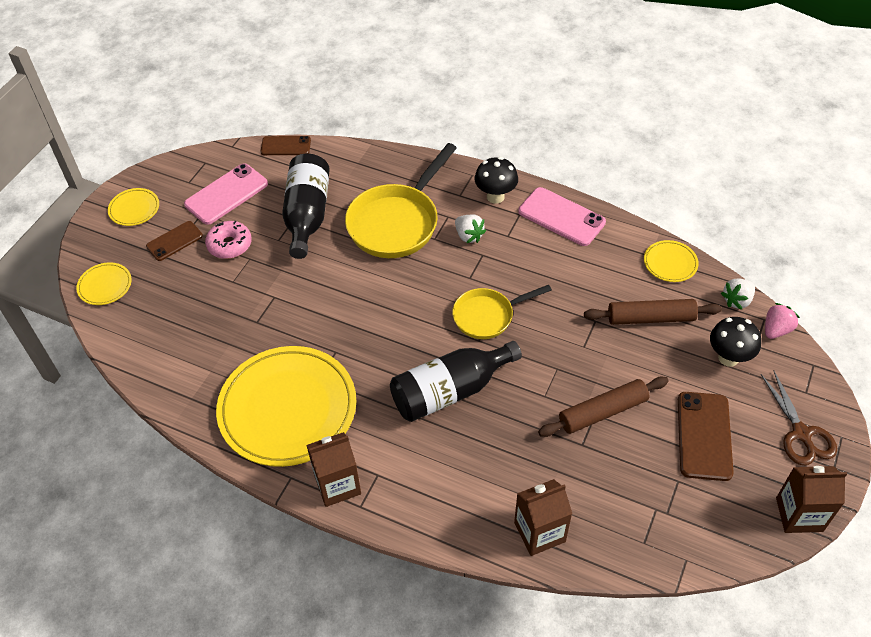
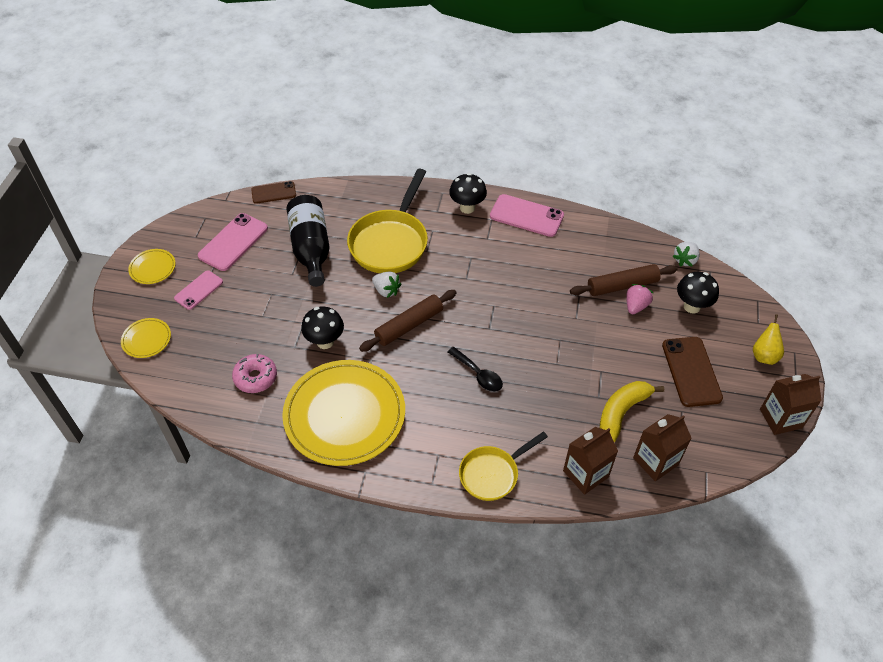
camera: 15 degrees left, 0 degrees up
(174, 241) = (199, 290): brown phone -> pink phone
(230, 245) = (250, 285): pink donut -> pink donut (255, 377)
(291, 322) = (325, 342): none -> black mushroom
(337, 485) = (407, 470): brown carton -> brown carton (655, 461)
(450, 391) = (478, 374): black bottle -> black spoon
(468, 236) = (455, 244): white strawberry -> white strawberry (386, 290)
(487, 316) = (490, 307): yellow pan -> yellow pan (492, 474)
(602, 412) = (606, 368): brown rolling pin -> brown rolling pin (409, 325)
(605, 468) = (622, 412): none -> yellow banana
(670, 263) = (624, 239): yellow plate -> none
(776, 330) = (721, 278): pink strawberry -> pink strawberry (636, 306)
(801, 434) = (764, 356): brown scissors -> yellow pear

